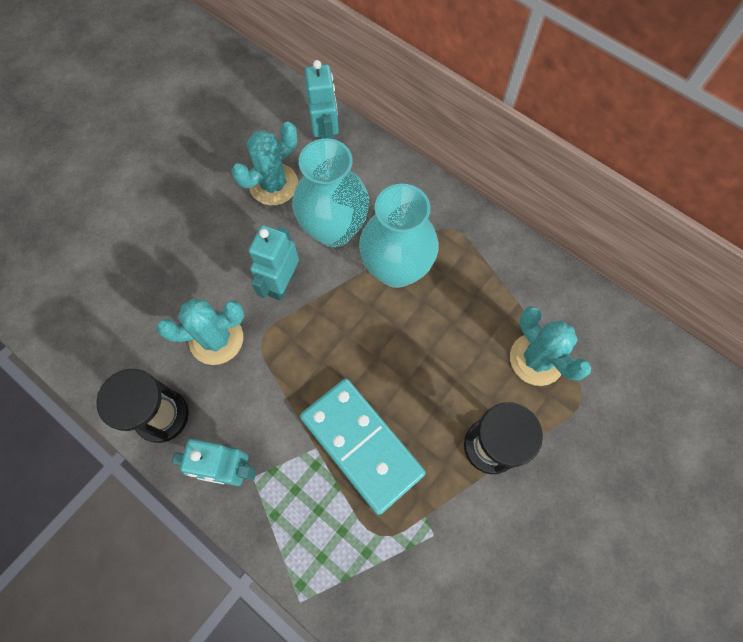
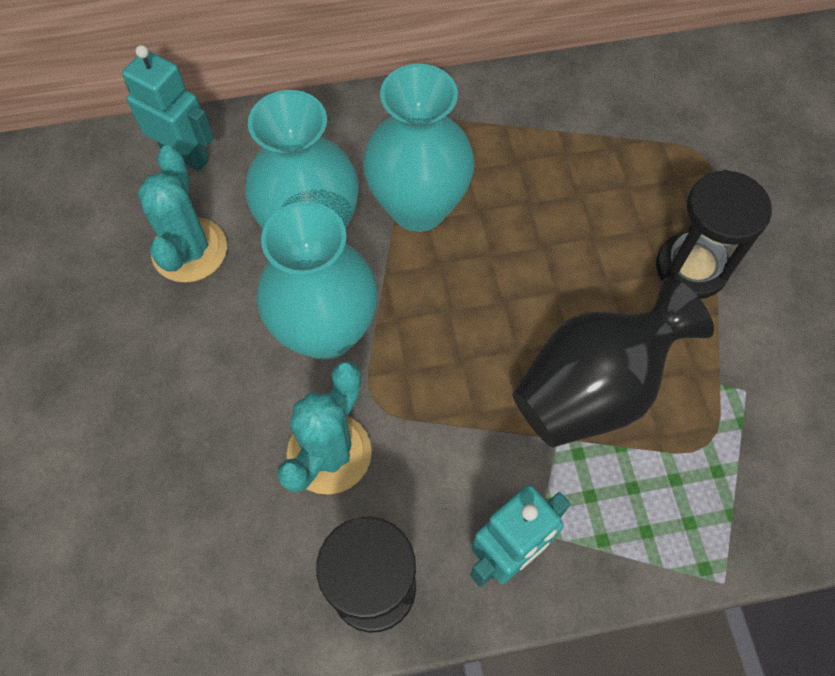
camera: 50 degrees left, 5 degrees down
(282, 283) = (326, 331): turquoise robot -> turquoise vase
(361, 445) = (593, 389): turquoise domino -> black vase
(536, 359) = (632, 161): turquoise cactus -> none

